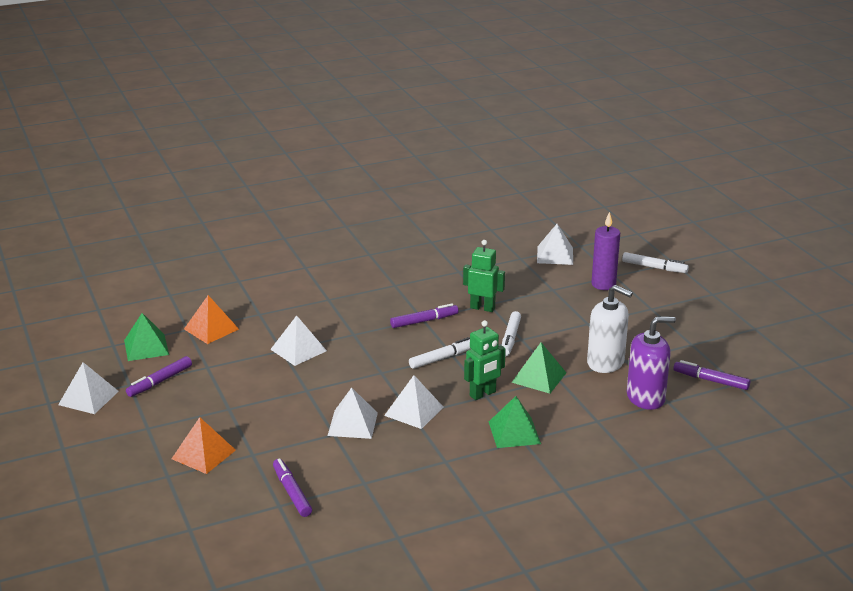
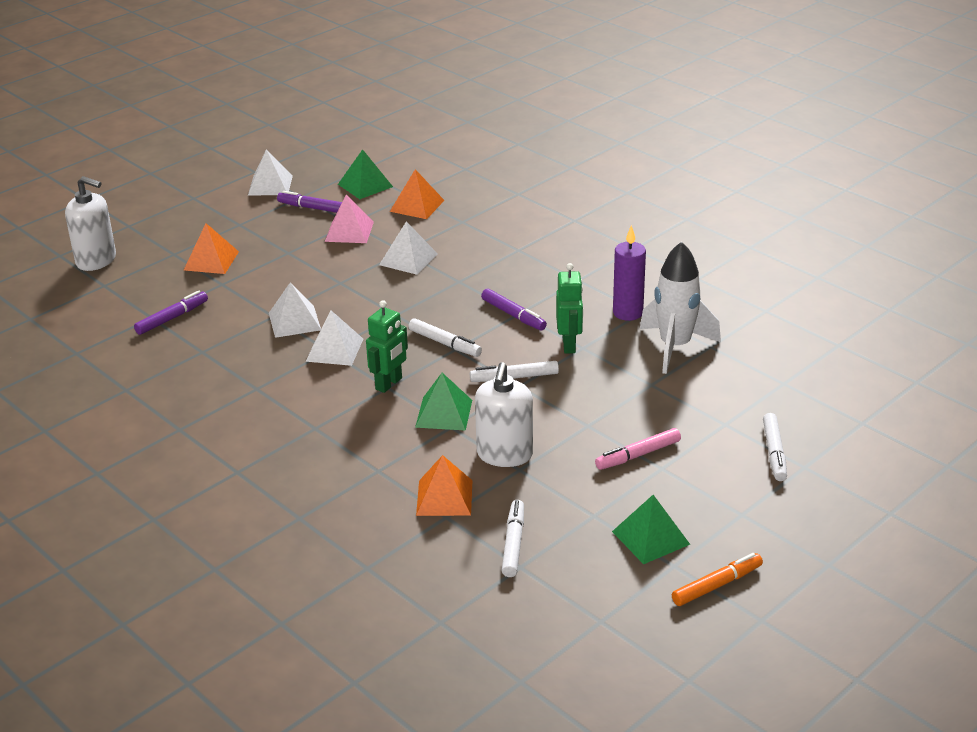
camera: 70 degrees right, 5 degrees up
(133, 528) = (96, 260): none -> white soap dispenser
(222, 370) = (349, 231): none -> pink pyramid
(483, 394) = (389, 384): green robot -> green robot turned 90 degrees counterclockwise
(513, 270) = (675, 347): none -> white rocket
(514, 432) = (326, 419): green pyramid -> green pyramid (650, 537)
(555, 255) = (739, 369): white pyramid -> none
(603, 284) = (693, 419): purple candle -> purple candle (628, 313)
(633, 313) = (638, 455): none -> pink marker
(645, 398) = (444, 497): purple soap dispenser -> orange pyramid
(711, 380) = (513, 543): purple marker -> white marker
(779, 319) = (717, 585): none -> orange marker

